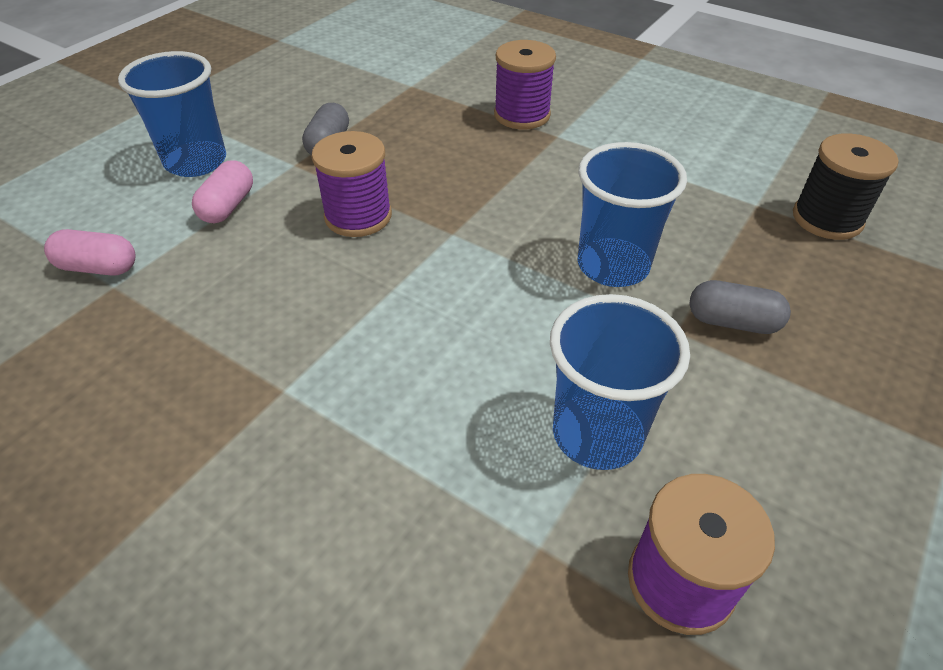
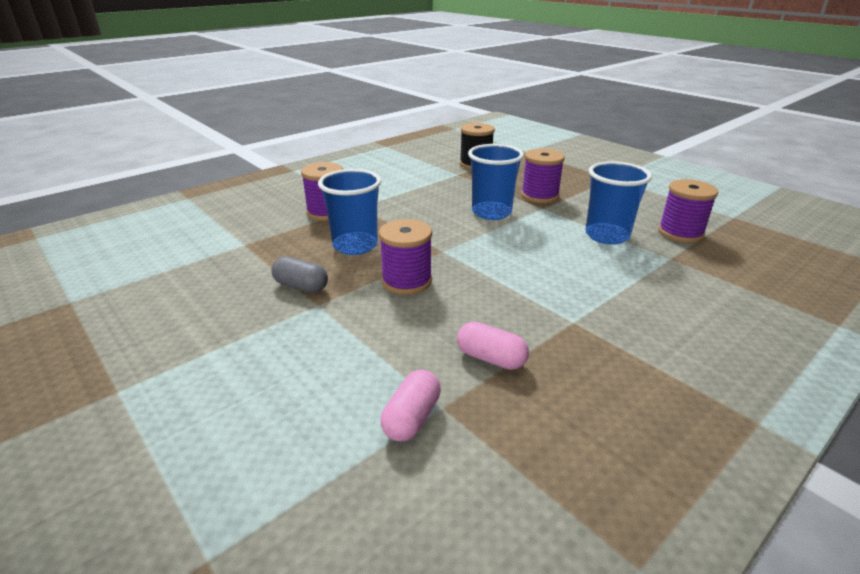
camera: 75 degrees left, 15 degrees down
(196, 162) = (271, 358): blue cup -> blue cup (355, 245)
(228, 206) = (358, 340): pink capsule -> pink capsule (491, 358)
(732, 322) = (539, 196): grey capsule -> purple spool

